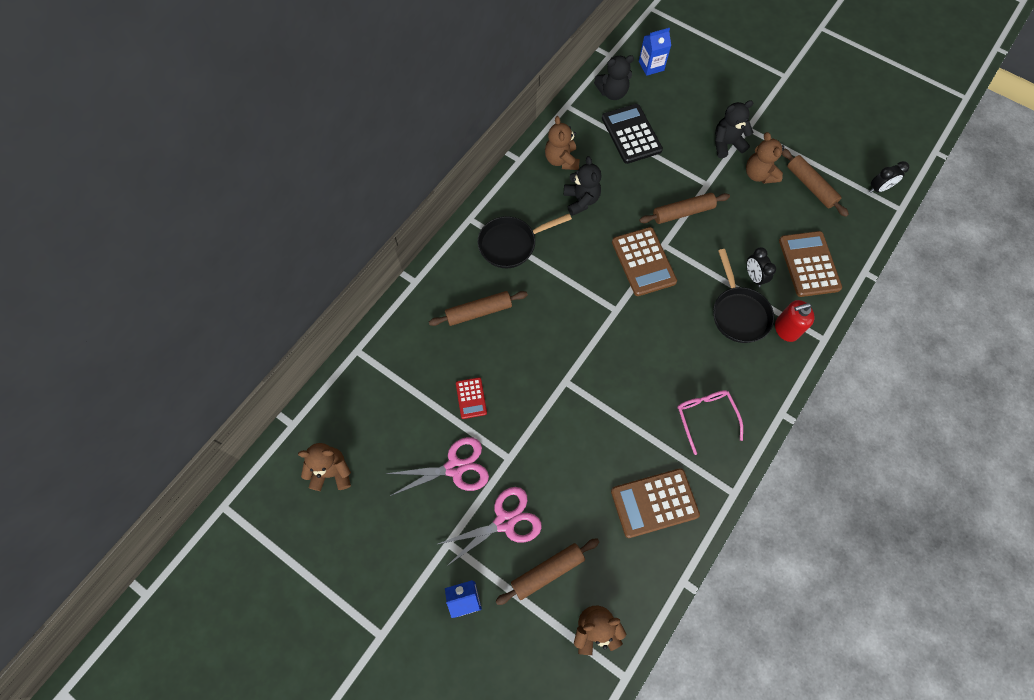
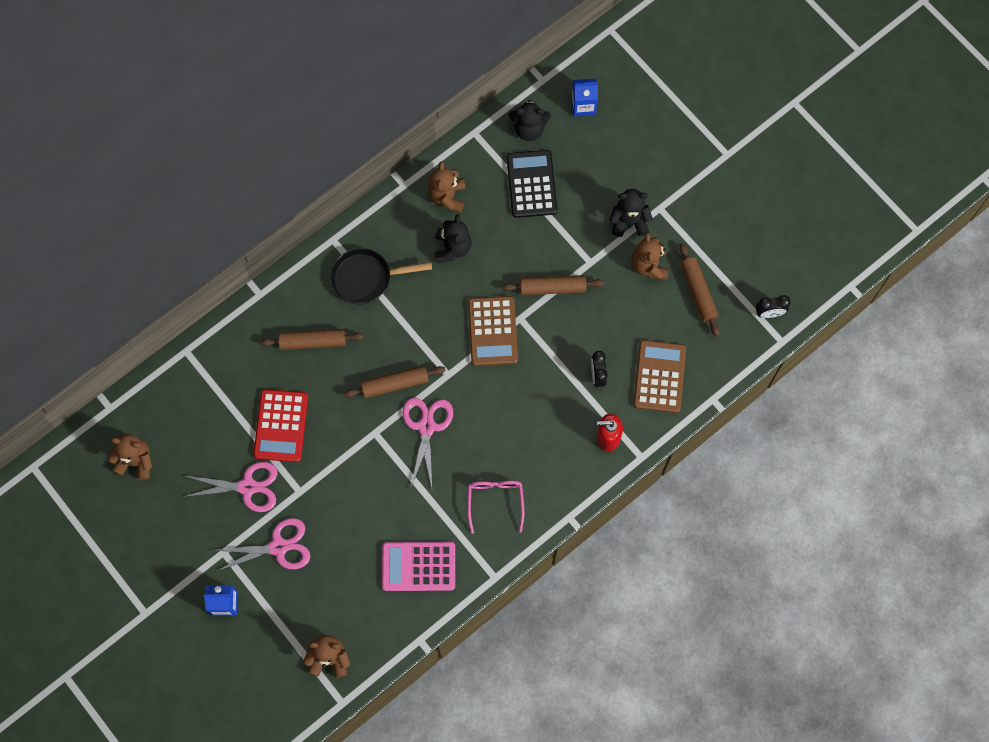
camera: 15 degrees right, 5 degrees up
(471, 398) = (281, 426): red calculator -> red calculator, size x1.86
(547, 571) = (303, 599): brown rolling pin -> brown rolling pin (395, 384)
(613, 363) = (426, 427): none -> pink scissors
(654, 503) = (418, 566): brown calculator -> pink calculator
(738, 313) = (567, 409): black pan -> none

